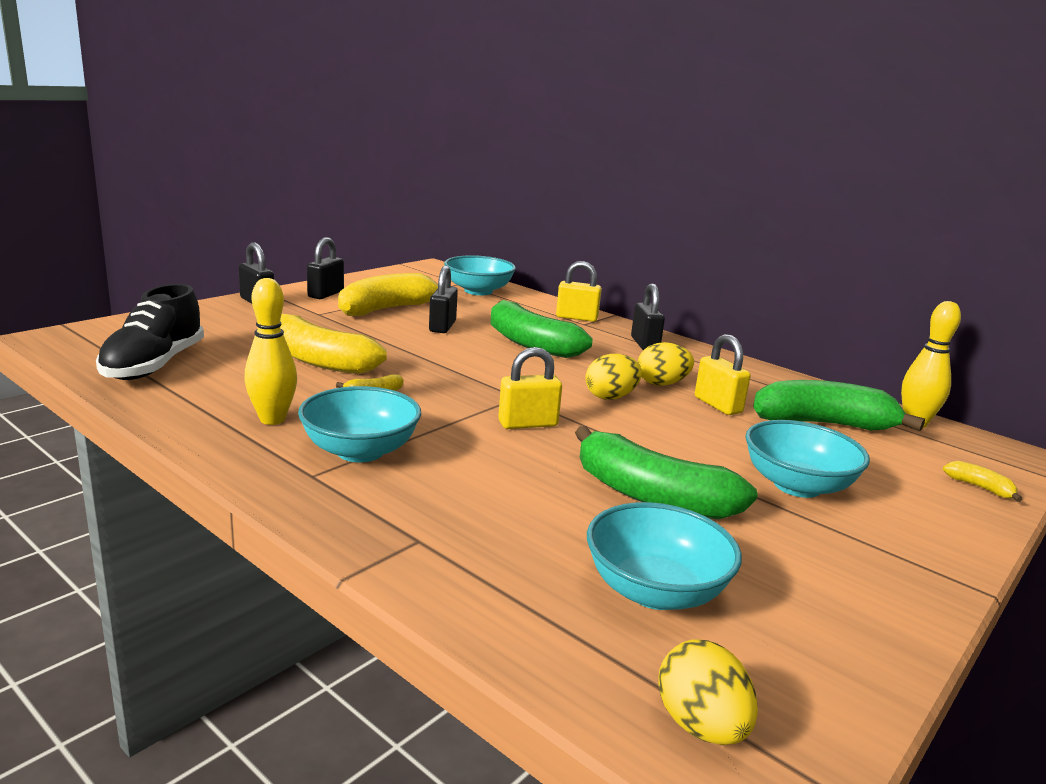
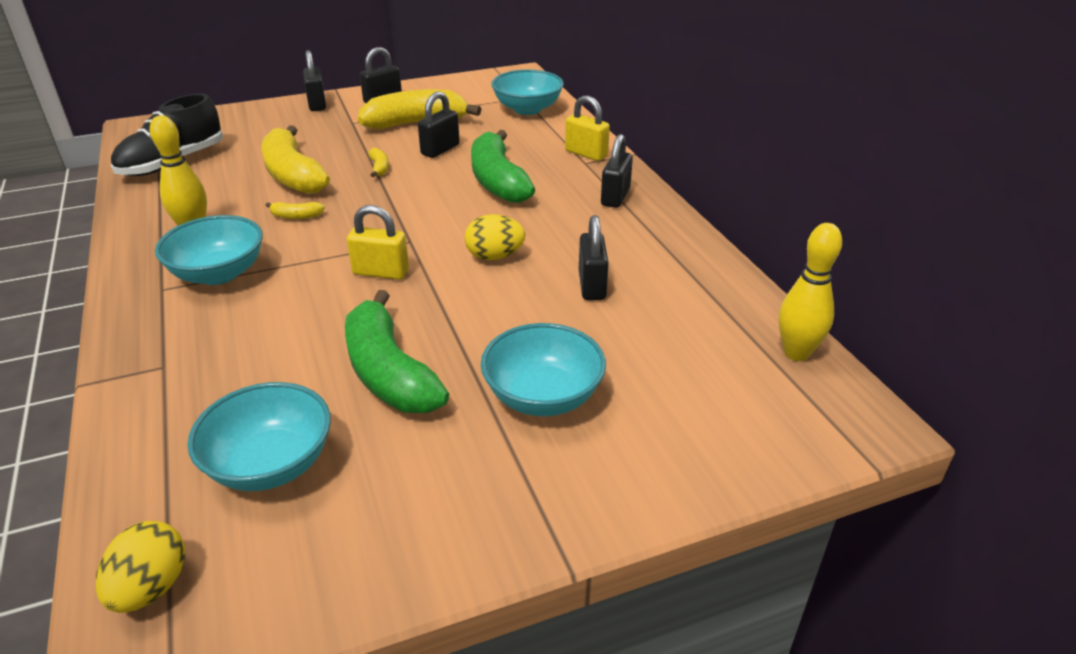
camera: 30 degrees right, 15 degrees up
(662, 384) = (567, 249): yellow egg -> none
(718, 405) = (592, 285): yellow padlock -> black padlock
(823, 424) = (678, 331): green banana -> none
(980, 487) = (751, 451): yellow banana -> yellow banana (379, 168)

